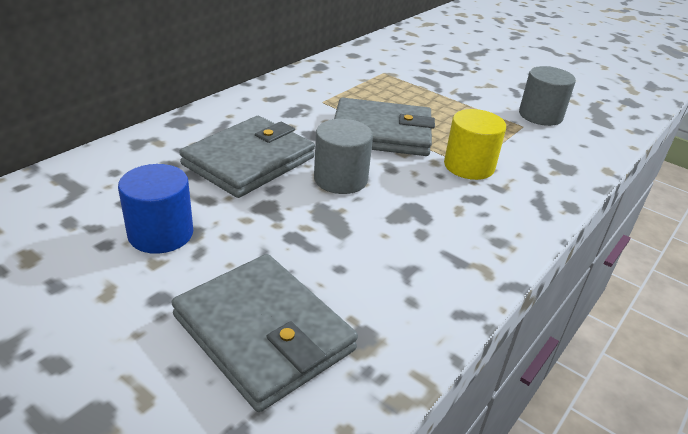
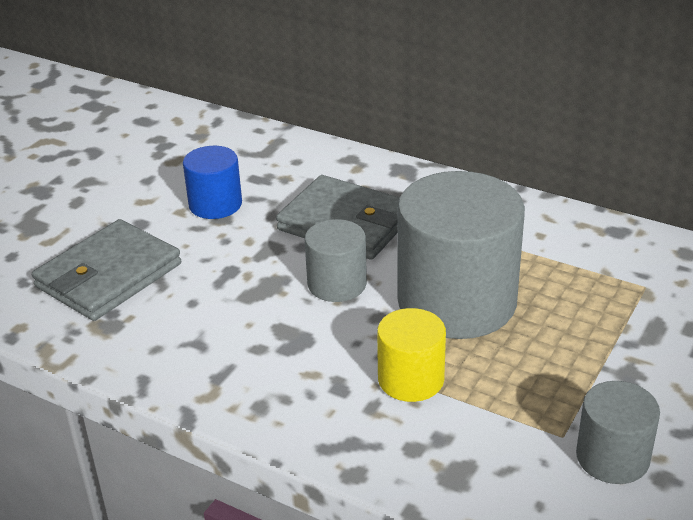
camera: 85 degrees right, 0 degrees up
(381, 133) = (456, 301): grey wallet -> grey cylinder

